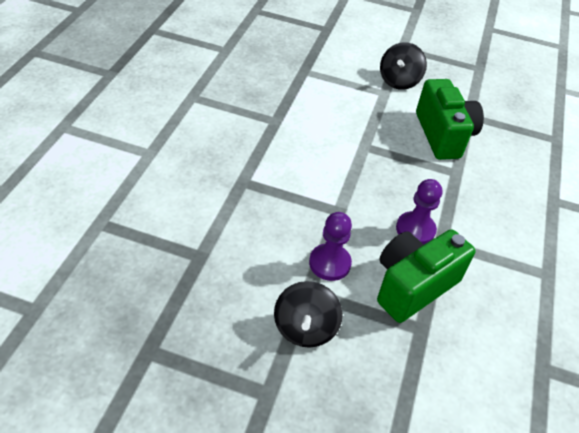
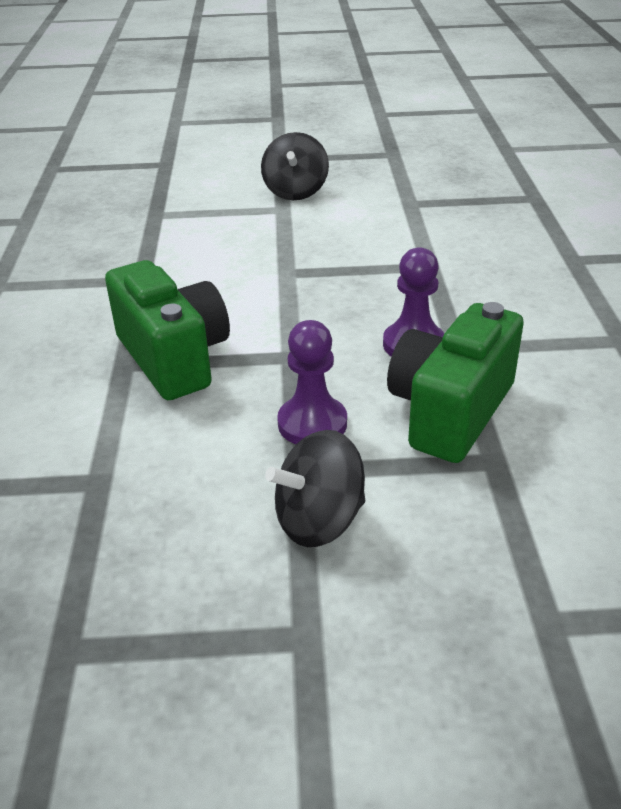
camera: 15 degrees left, 10 degrees down
(305, 328) = (319, 520): black spinning top -> black spinning top turned 75 degrees clockwise
(443, 135) = (388, 231): green camera -> green camera (174, 358)

